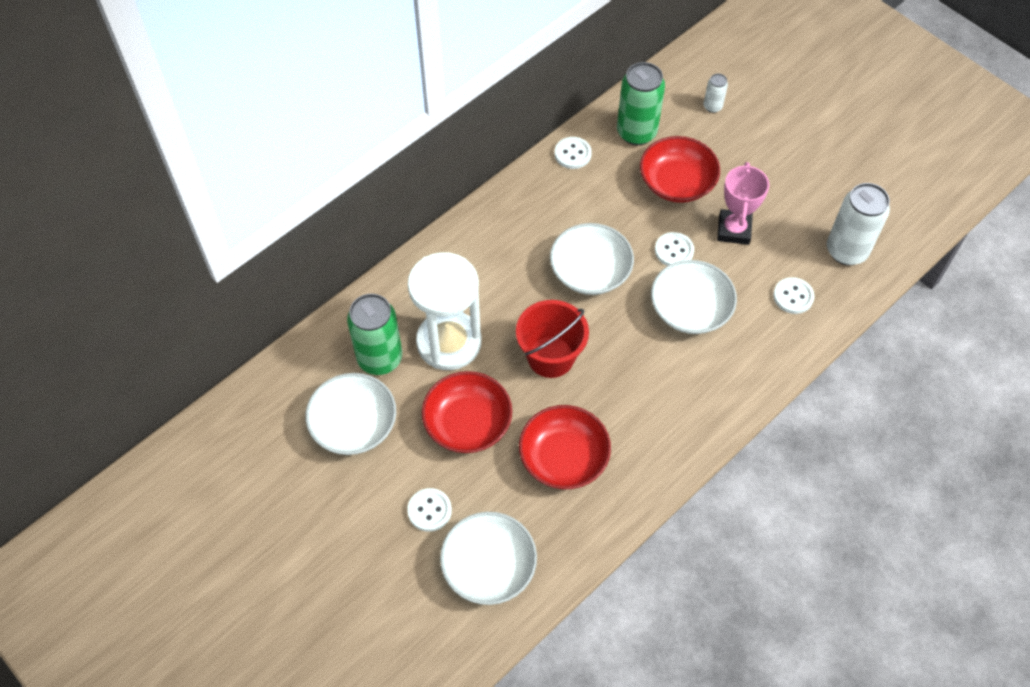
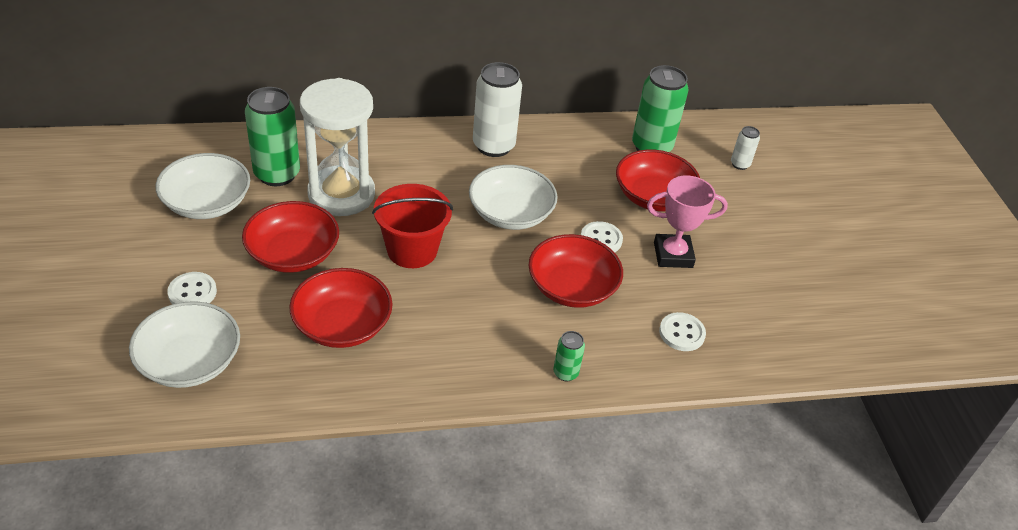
camera: 30 degrees right, 15 degrees down
(572, 154) = (580, 133): white button -> none
(690, 309) = (572, 287): white bowl -> red bowl
(734, 230) = (673, 255): pink trophy -> pink trophy turned 45 degrees clockwise
(746, 385) = (565, 373): none -> green can
(846, 251) = (771, 329): white can -> white can (493, 146)

